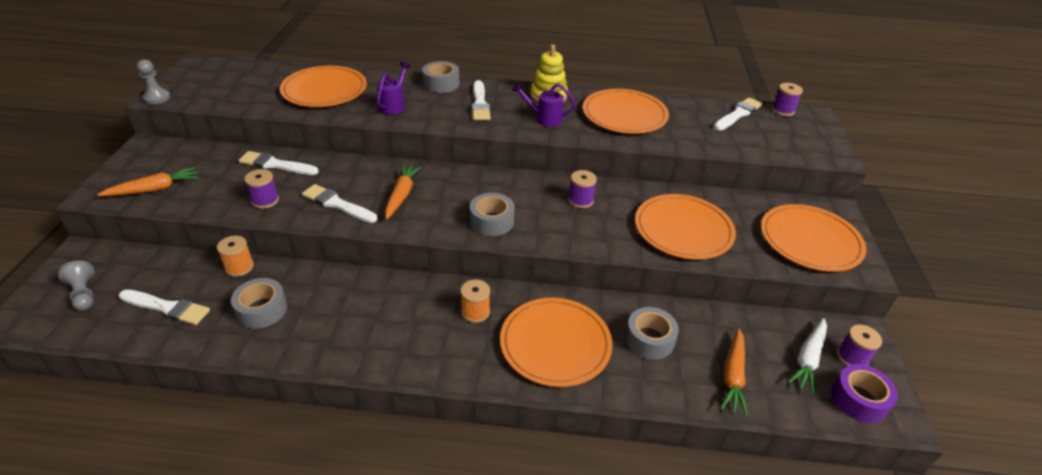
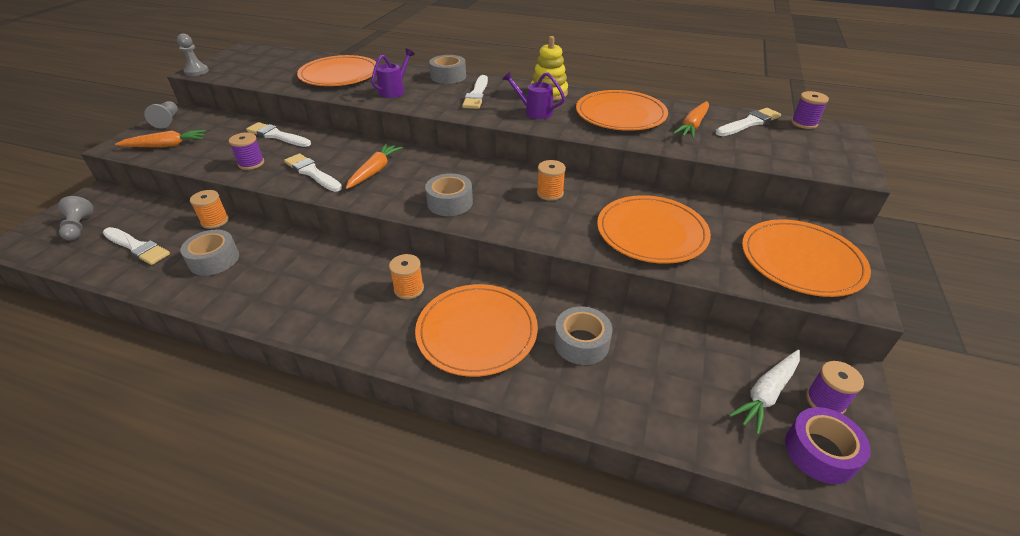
camera: 15 degrees right, 0 degrees up
(137, 158) = (167, 121): none -> grey pawn
(580, 200) = (550, 193): purple spool -> orange spool
(733, 376) = (665, 398): orange carrot -> orange carrot (692, 126)

